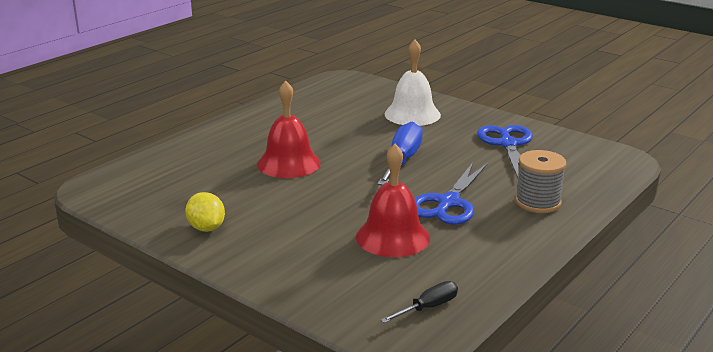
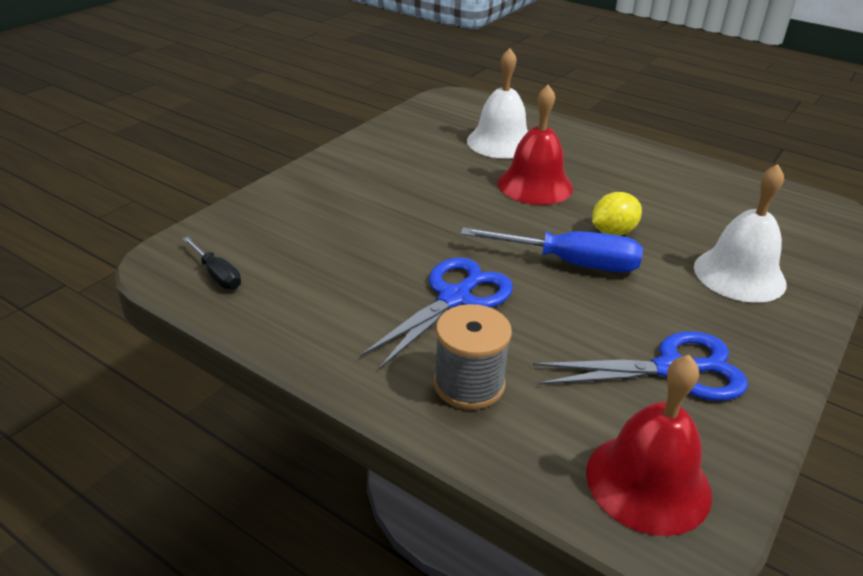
camera: 85 degrees right, 10 degrees up
(206, 171) = (501, 142): none -> white bell
(206, 228) = (382, 151): yellow lemon -> yellow lemon (612, 232)
(393, 237) = (365, 254): red bell -> red bell (648, 482)
(448, 203) = (454, 298): blue scissors -> blue scissors turned 105 degrees clockwise

